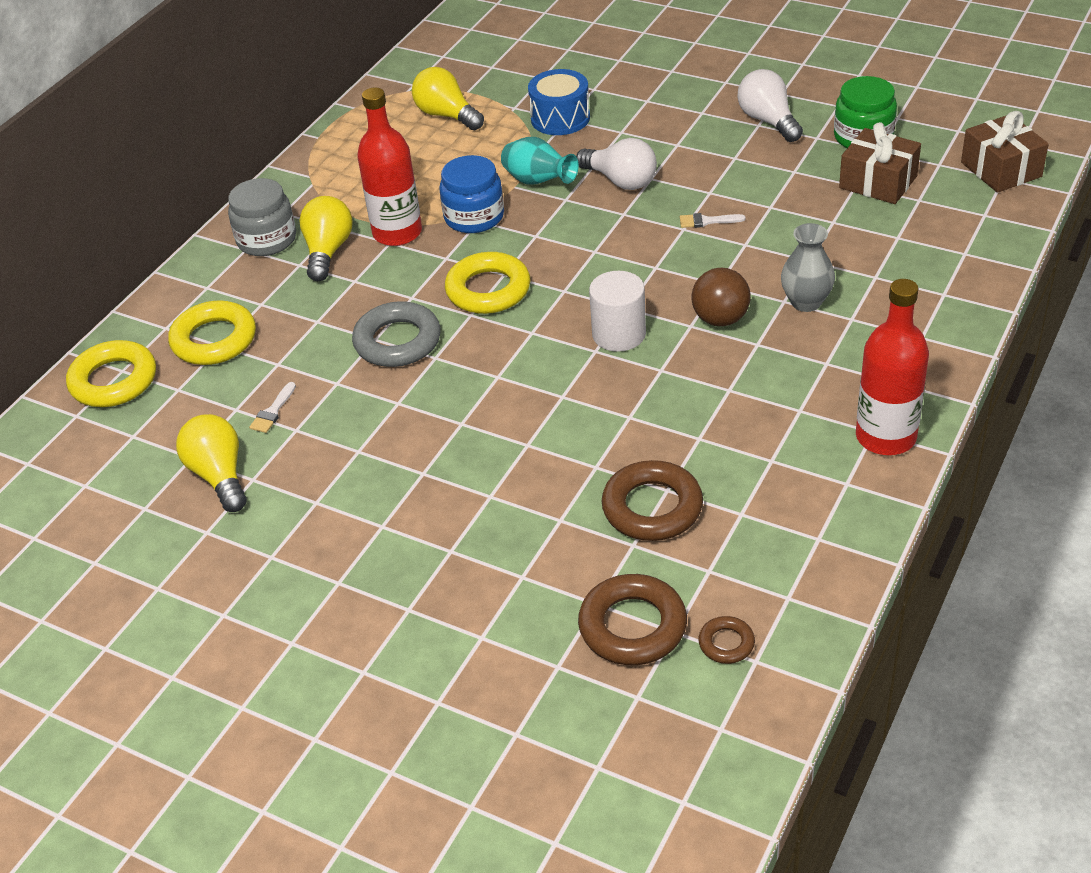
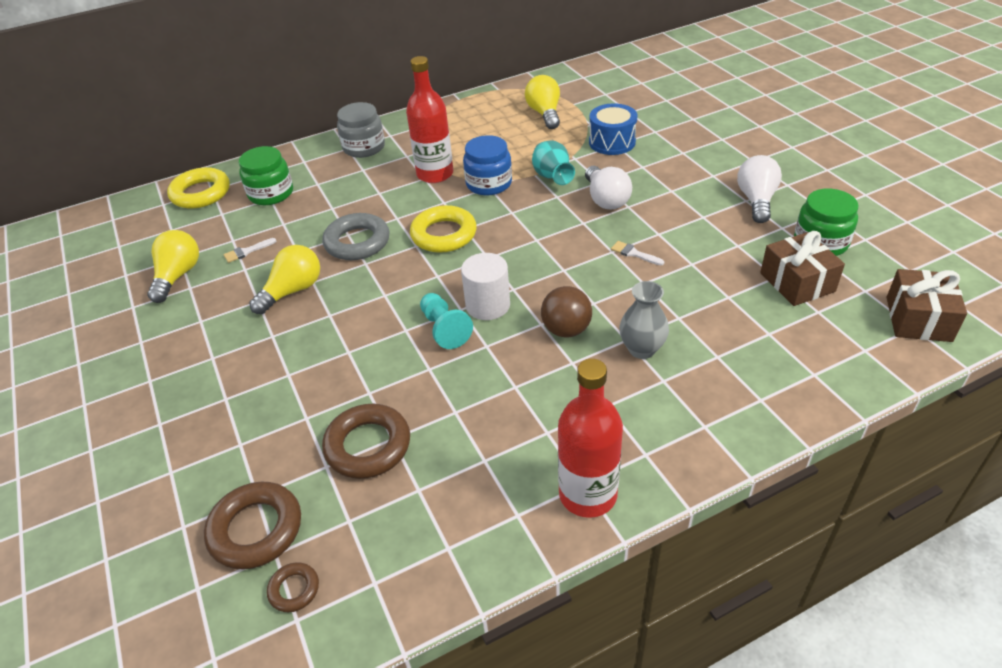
camera: 35 degrees right, 0 degrees up
(214, 340) = (271, 193): yellow ring -> green jar
(328, 251) = (386, 168): yellow light bulb -> yellow light bulb (293, 291)
(601, 376) = (444, 329): none -> turquoise pawn

